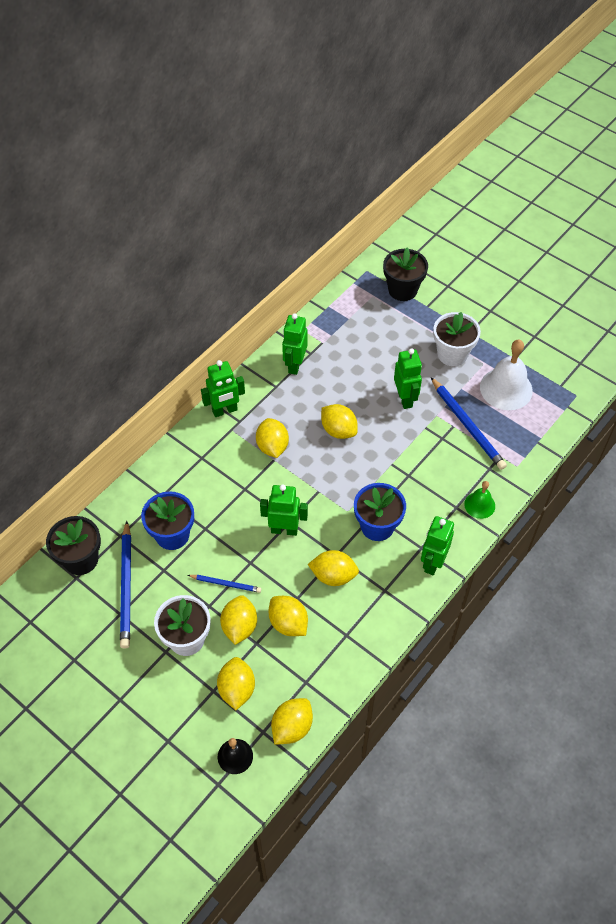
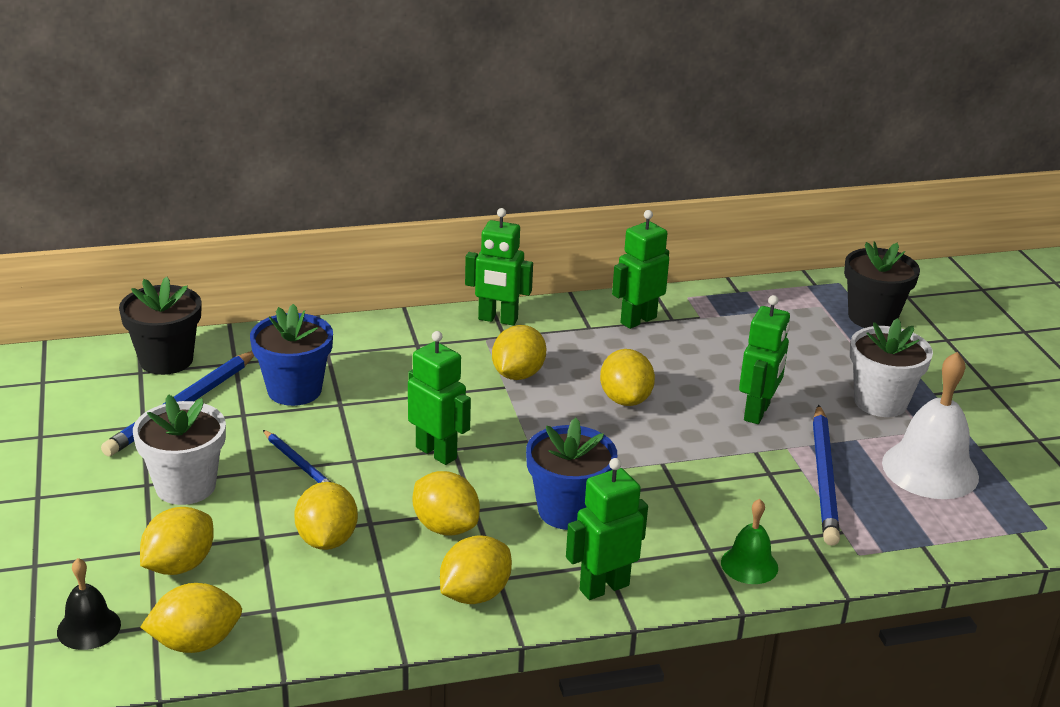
camera: 35 degrees right, 25 degrees down
(239, 626) = (262, 510): yellow lemon -> yellow lemon (475, 594)

